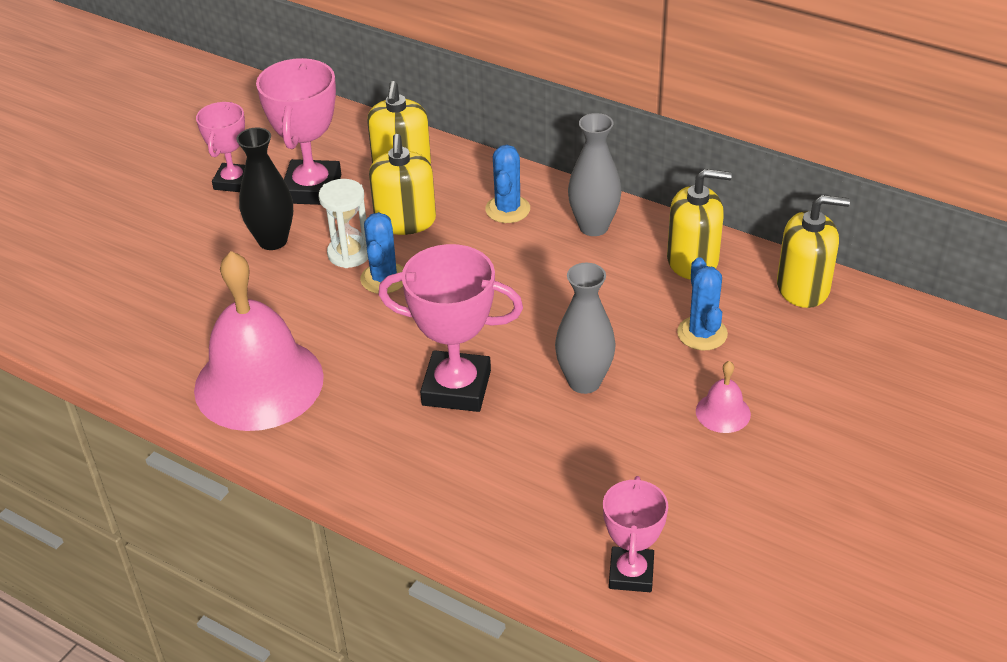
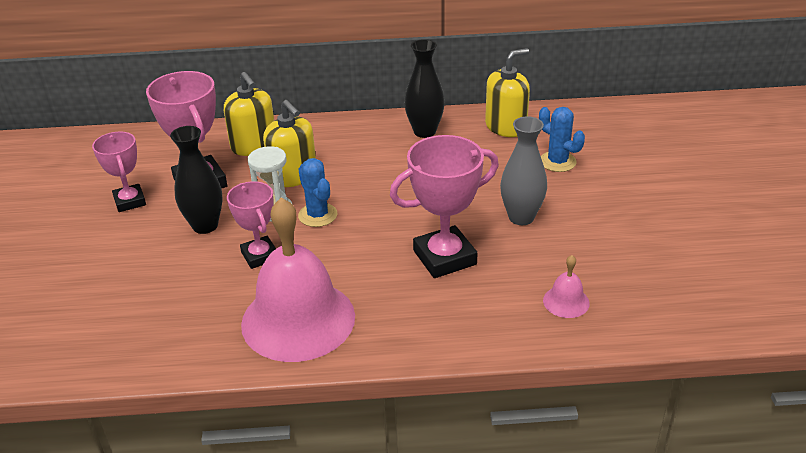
camera: 35 degrees left, 5 degrees down
(507, 209) = (357, 143): blue cactus -> none
(593, 227) = (424, 131): grey vase -> black vase
(631, 573) = (678, 309): pink trophy -> pink trophy (260, 256)
(723, 412) = (620, 197): pink bell -> pink bell (566, 301)
(803, 287) = (583, 116): yellow soap dispenser -> none

